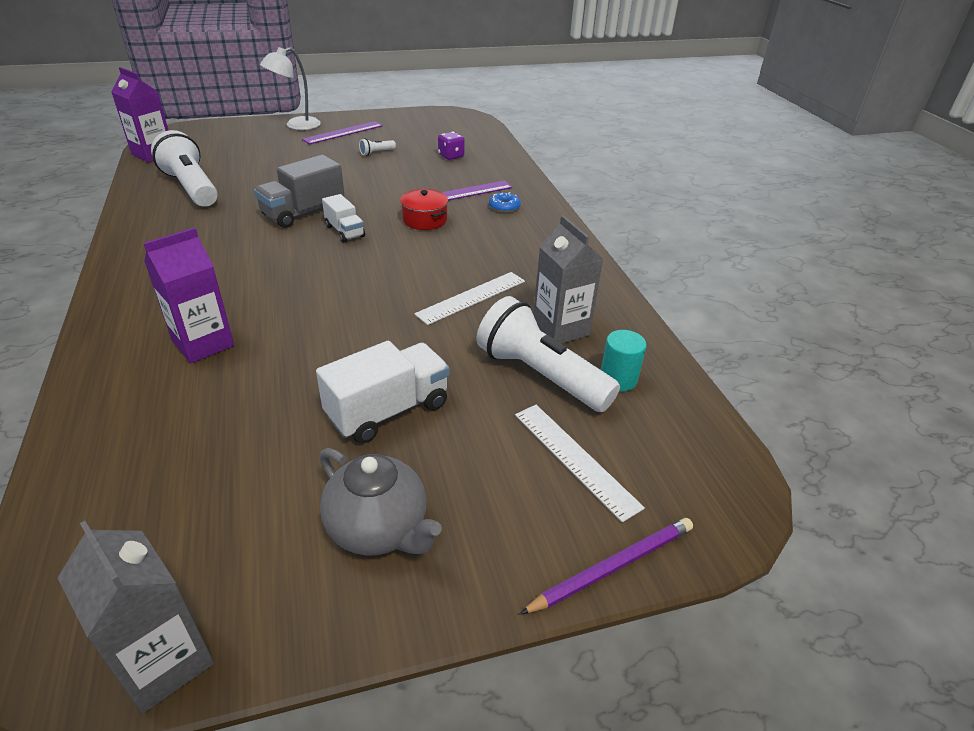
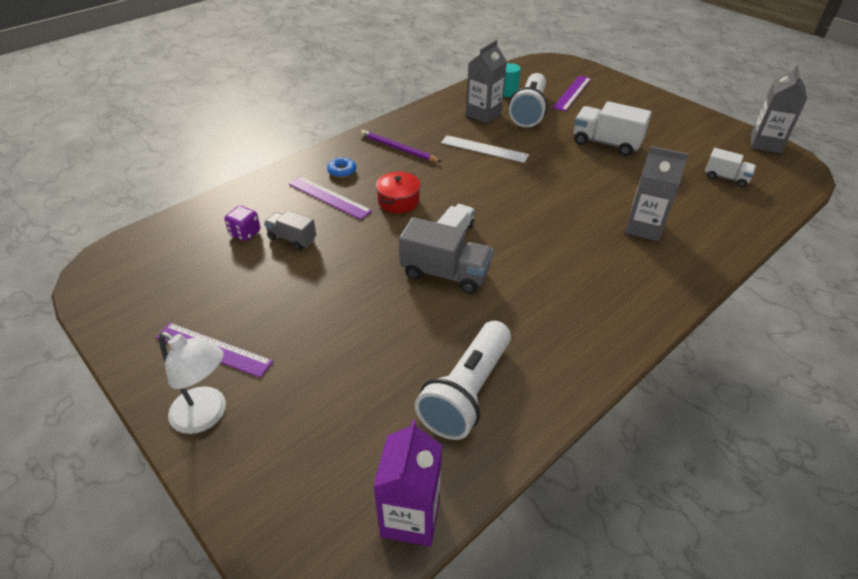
camera: 115 degrees left, 5 degrees up
(171, 496) = (726, 178): none -> white truck
(203, 344) = (644, 227): purple carton -> grey carton
(376, 152) = (266, 290): white flashlight -> none
(379, 529) = (664, 123): grey teapot -> none
(424, 169) = (292, 239): none -> grey truck
(575, 459) = (572, 93): white ruler -> purple ruler
(612, 567) = (612, 77): purple pencil -> purple pencil (398, 149)

